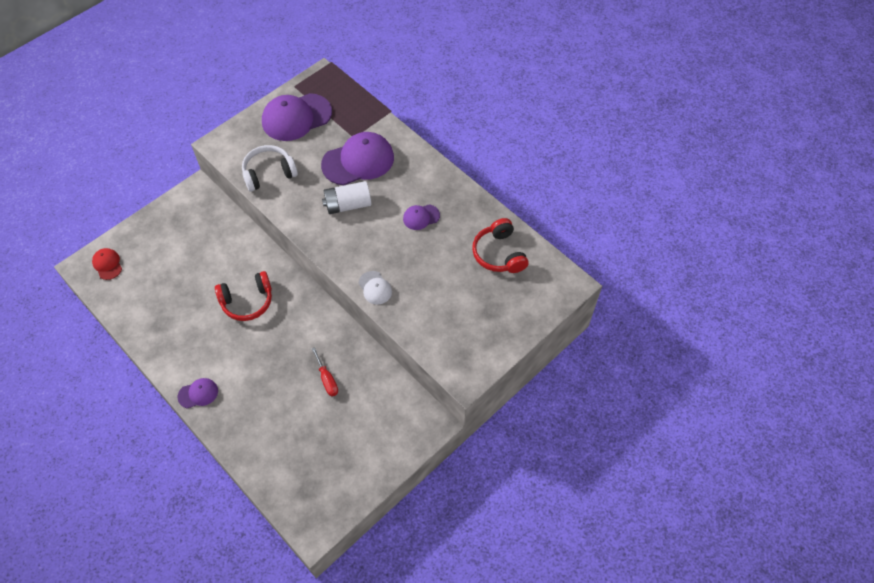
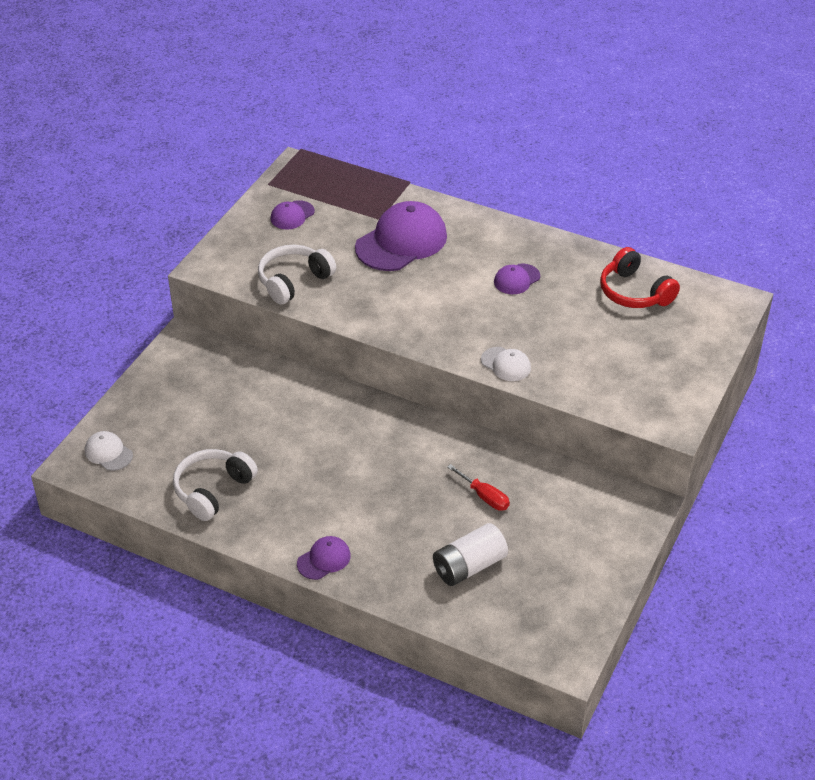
camera: 20 degrees left, 15 degrees down
(107, 264) = (108, 453): red cap -> white cap
(156, 315) = (213, 490): none -> white headphones
(247, 301) = (328, 442): red headphones -> none
(296, 117) = (292, 215): purple cap -> purple cap, size x0.49
(348, 205) = (417, 289): white battery -> white battery (469, 566)

